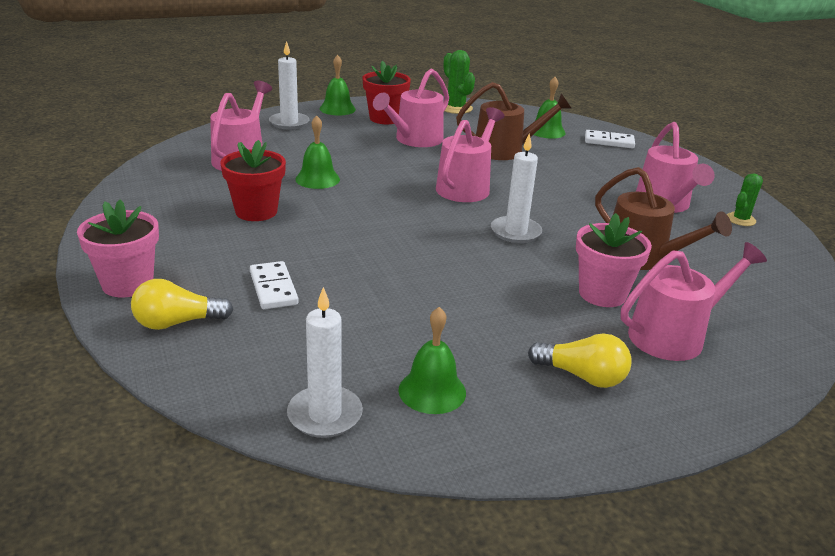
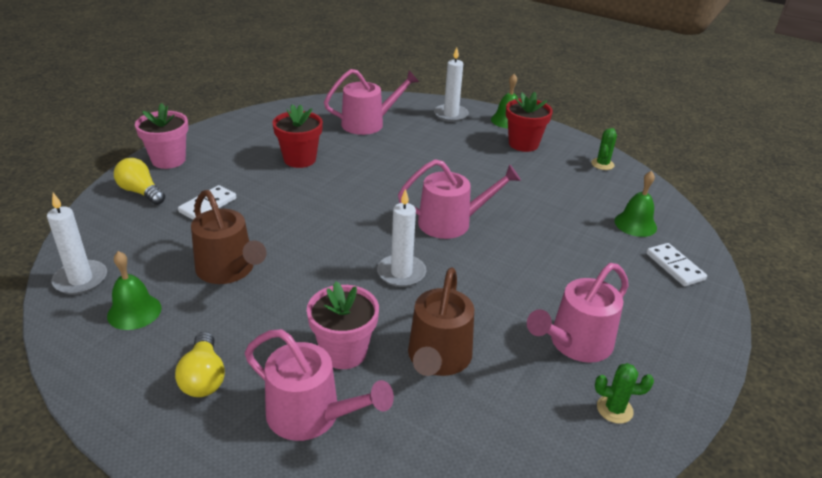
camera: 55 degrees right, 5 degrees up
(317, 179) = (376, 160): green bell -> none
(415, 140) = (504, 170): pink watering can -> none
(455, 108) = (602, 164): green cactus -> green cactus, size x0.66
(505, 150) = (553, 217): brown watering can -> brown watering can (228, 270)

